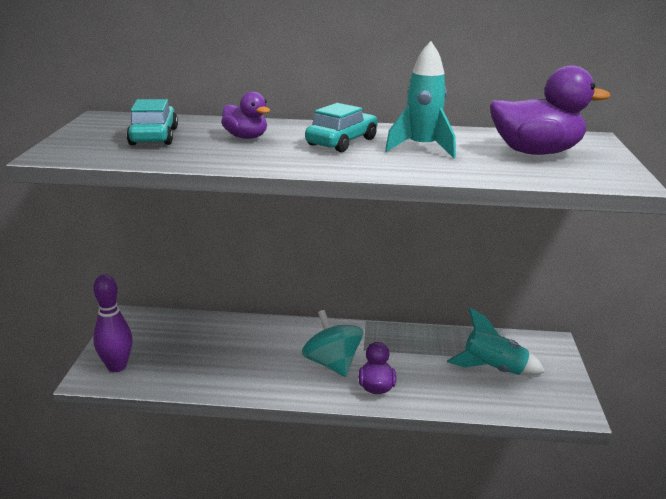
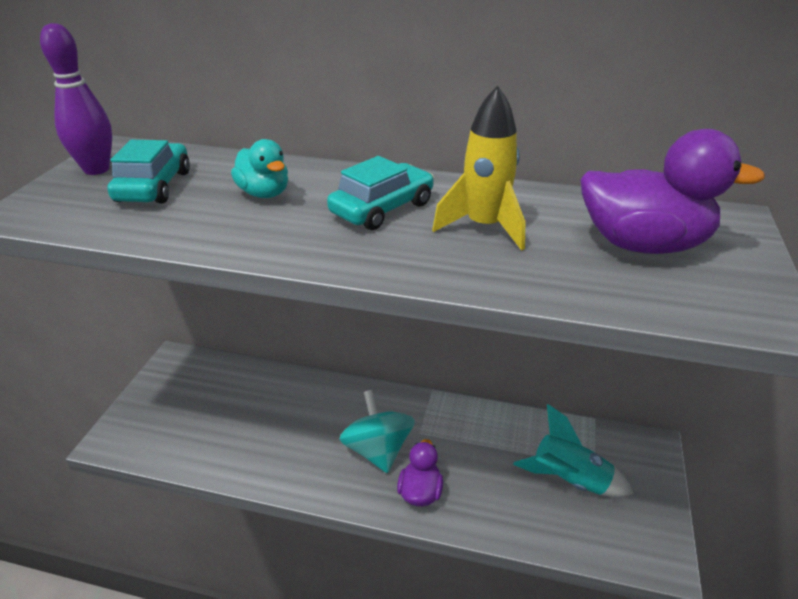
camera: 10 degrees right, 10 degrees up
(117, 367) = (141, 429): purple bowling pin -> purple bowling pin (96, 169)
(246, 137) = (264, 193): purple duck -> turquoise duck
(422, 148) = (484, 227): turquoise rocket -> yellow rocket

